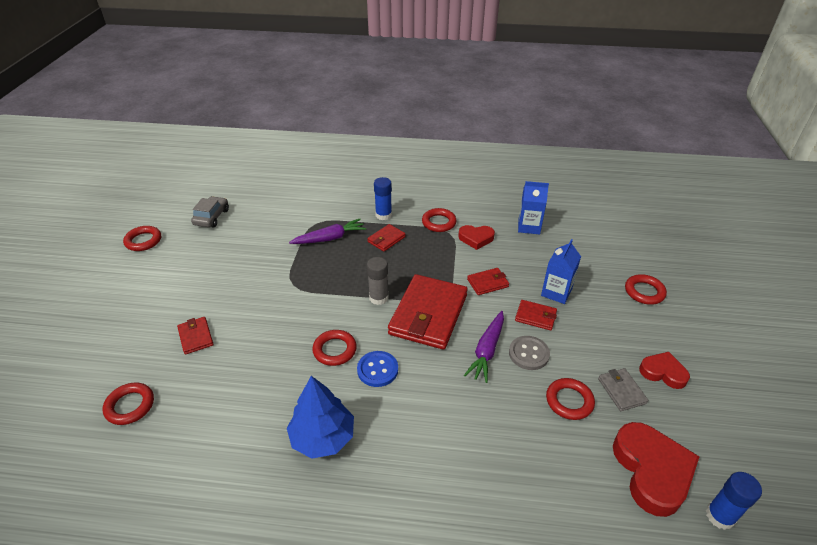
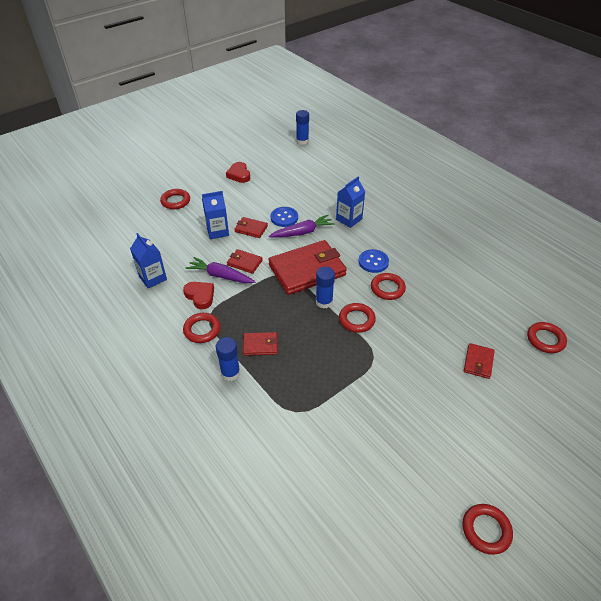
camera: 135 degrees left, 5 degrees up
(211, 217) = (390, 511): grey car -> none
(323, 437) = (434, 252): blue tree -> none
(329, 238) = (302, 382): purple carrot -> purple carrot (221, 276)
(378, 298) = (324, 302): grey glue stick -> blue glue stick
(465, 408) = (349, 219): none -> blue carton
(528, 354) = (284, 218): grey button -> blue button
(535, 316) = (251, 229): red wallet -> red wallet turned 45 degrees counterclockwise
(569, 401) = (297, 192): red ring -> red ring (356, 320)
(621, 391) = (269, 181): grey wallet -> none
(652, 471) = (304, 160): red heart -> none

